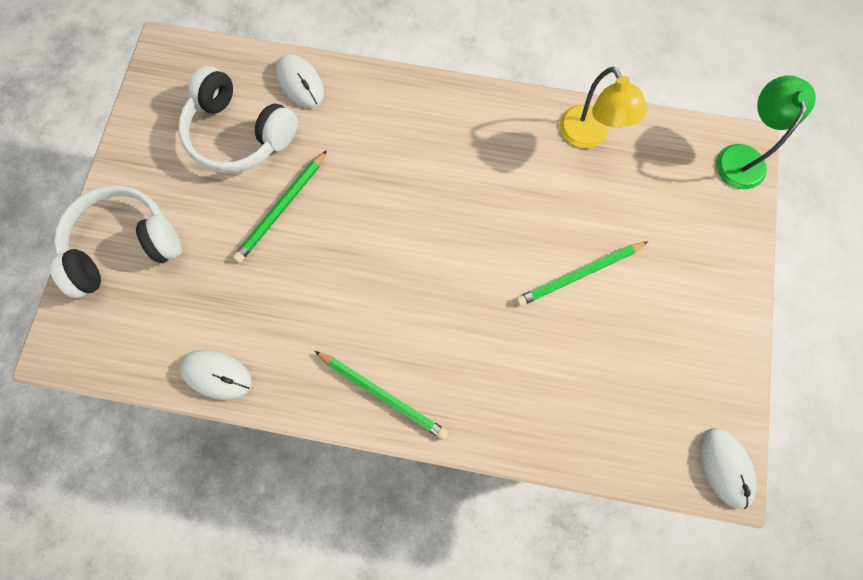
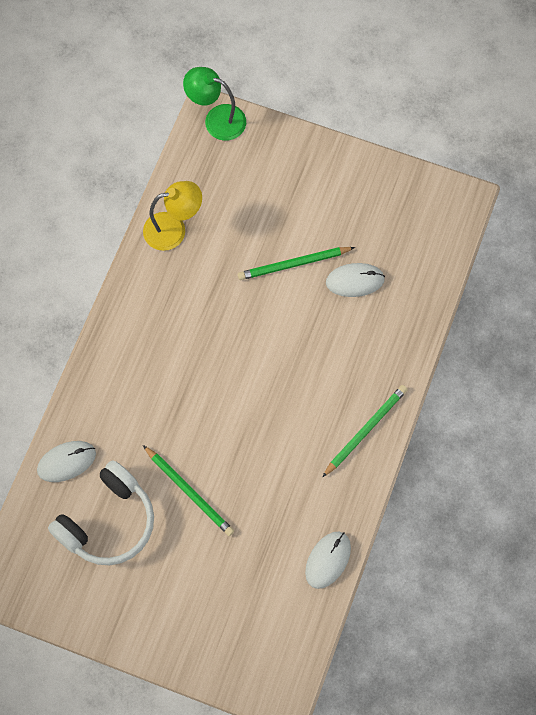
camera: 80 degrees left, 5 degrees down
(124, 246) = (198, 632): white headphones -> none
(579, 274) = (294, 264): green pencil -> green pencil turned 90 degrees clockwise
(725, 467) = (455, 199): white mouse -> white mouse (355, 281)

